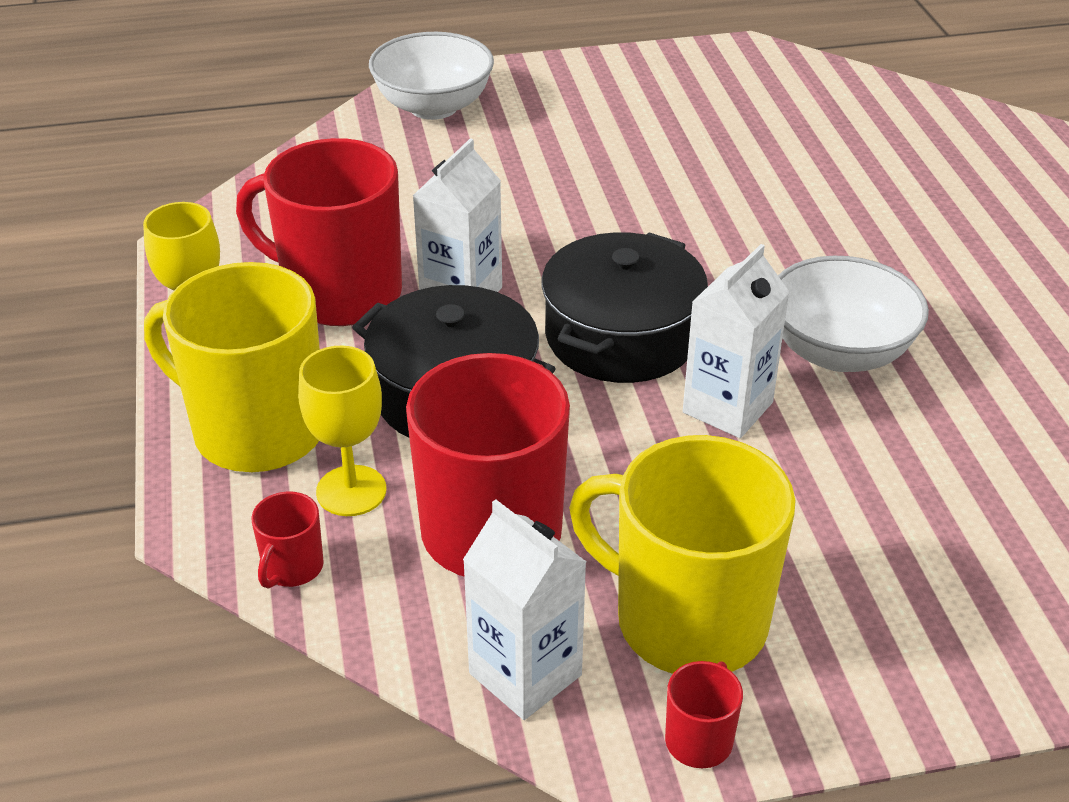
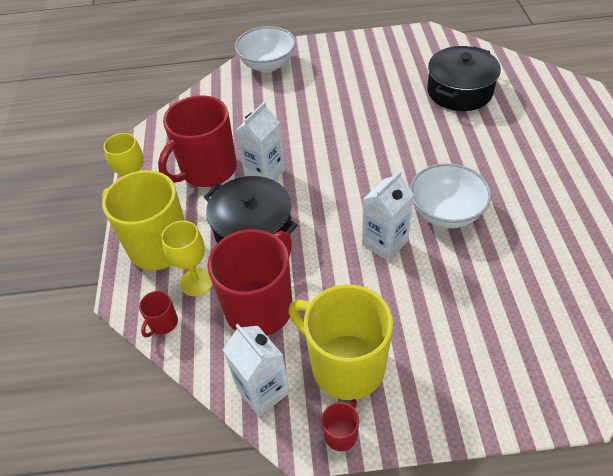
camera: 10 degrees right, 10 degrees up
(339, 293) = (207, 170): red mug -> red mug turned 75 degrees counterclockwise
(621, 336) = (338, 199): black pot -> black pot (459, 91)

